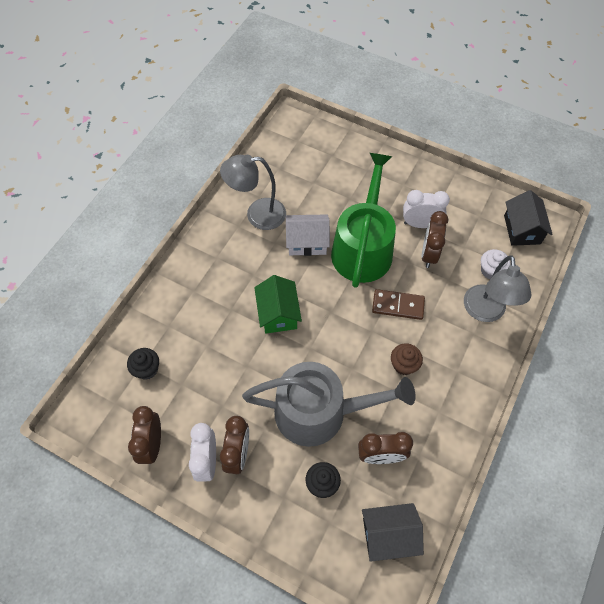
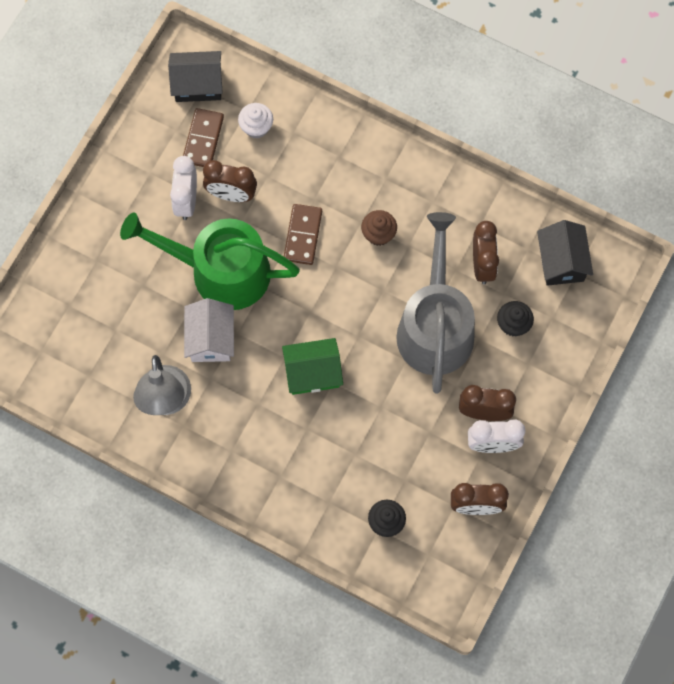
camera: 90 degrees left, 10 degrees up
(474, 234) = (203, 139): none -> brown domino
(485, 312) = (312, 140): grey lamp -> none

